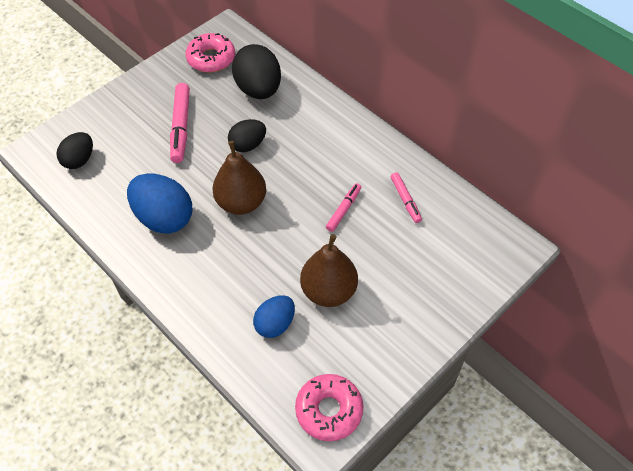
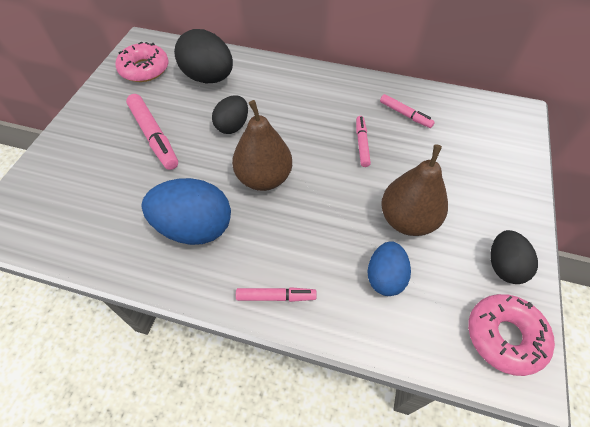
camera: 30 degrees left, 0 degrees up
(79, 160) = (58, 211): black egg -> black egg (503, 266)
(187, 297) = (276, 297): none -> pink marker

